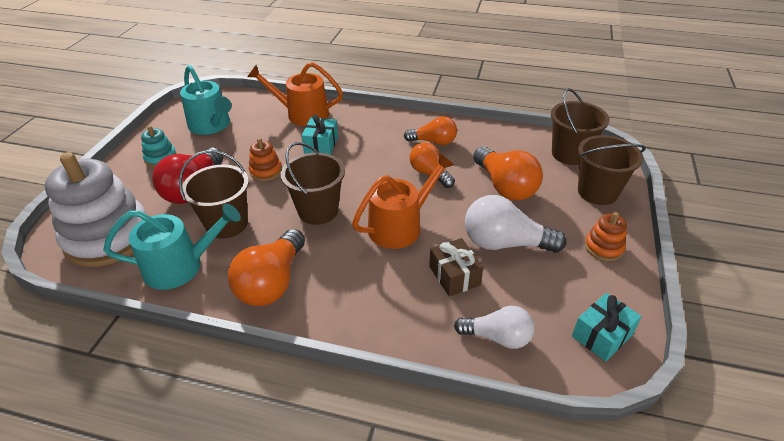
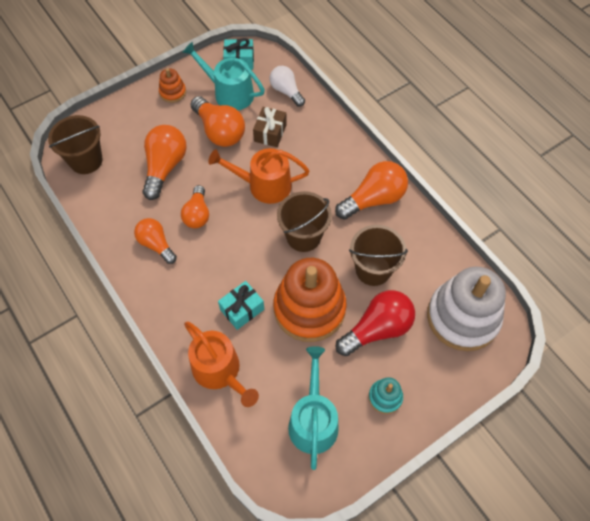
camera: 140 degrees left, 20 degrees up
(180, 266) = (423, 251): turquoise watering can -> turquoise watering can (229, 93)
(266, 171) = (309, 308): orange stacking toy -> orange stacking toy, size x2.26
(504, 243) = (219, 131): white light bulb -> orange light bulb
(597, 192) = (119, 123): brown bucket -> none

